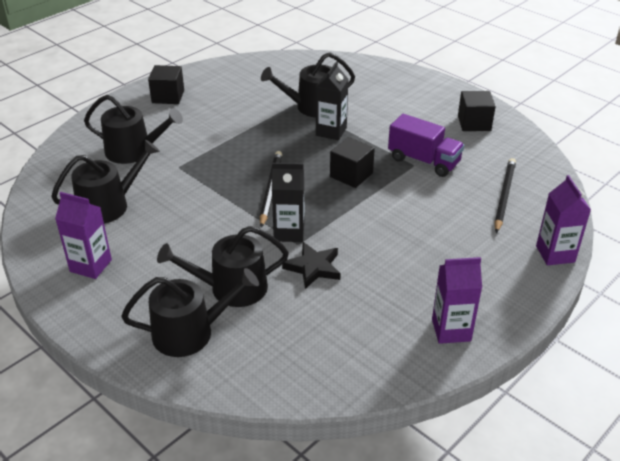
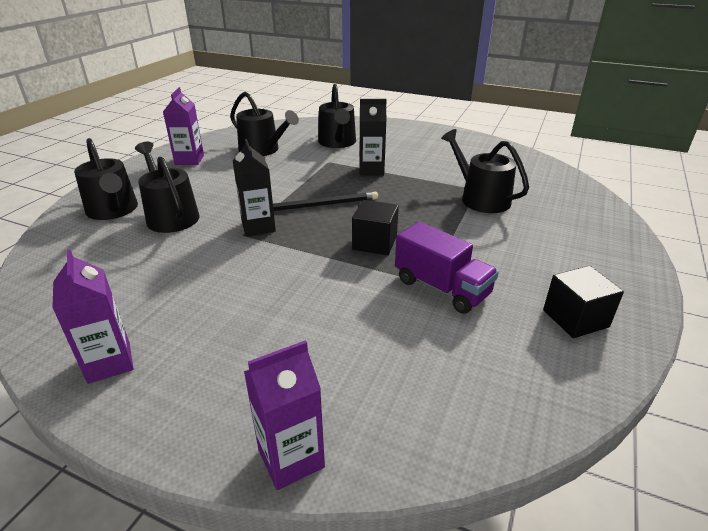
camera: 70 degrees right, 5 degrees down
(168, 96) = (425, 137): black cube -> none
(313, 268) = (207, 249): black star -> none
(331, 131) = (445, 217): black carton -> black carton (371, 170)
(423, 161) = (441, 288): purple truck -> purple truck turned 60 degrees counterclockwise
(504, 196) = (413, 375): black pencil -> none

